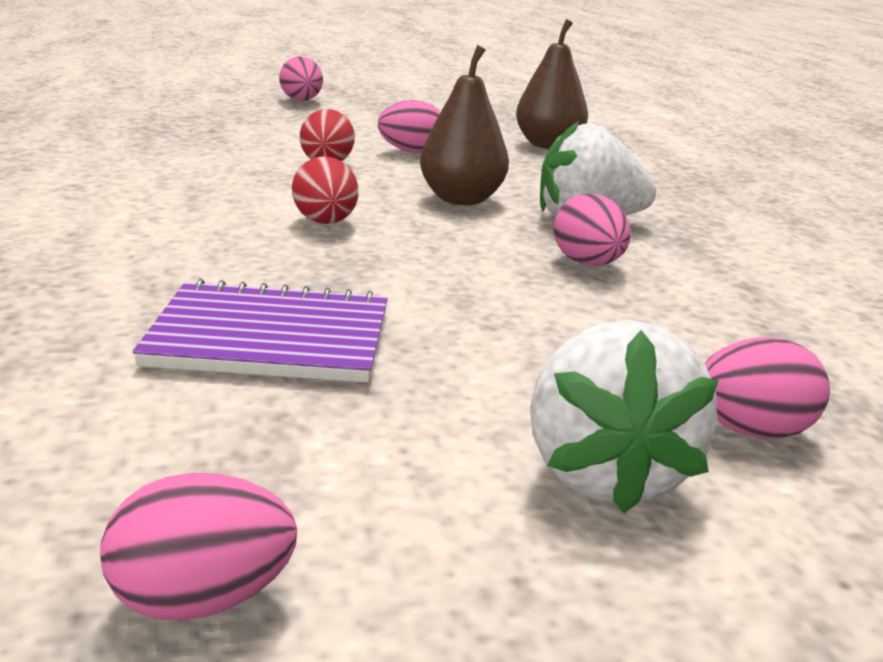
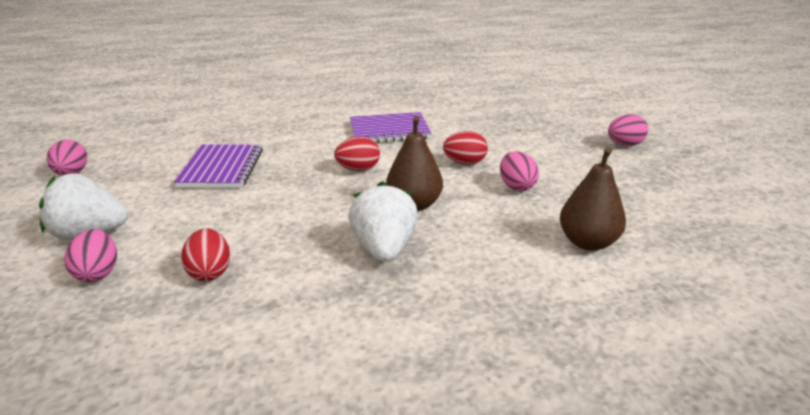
camera: 90 degrees right, 5 degrees up
(155, 193) = (389, 130): none -> purple notebook
(588, 264) = (304, 244): pink egg -> none
(695, 327) = (210, 272): none -> red egg

